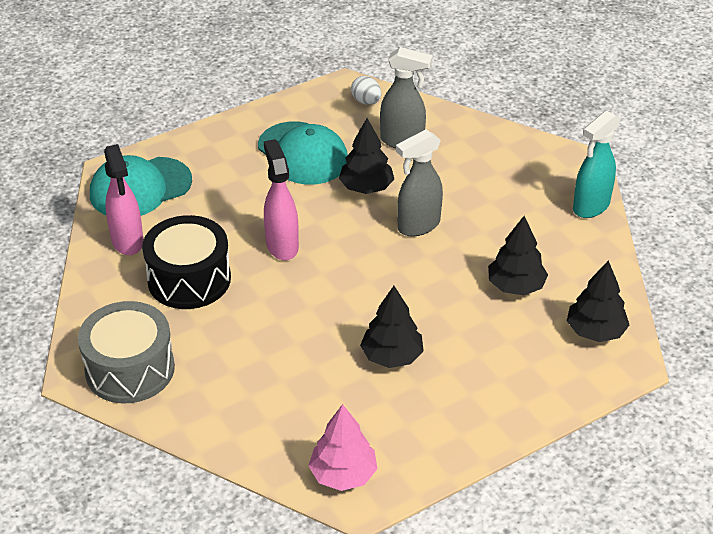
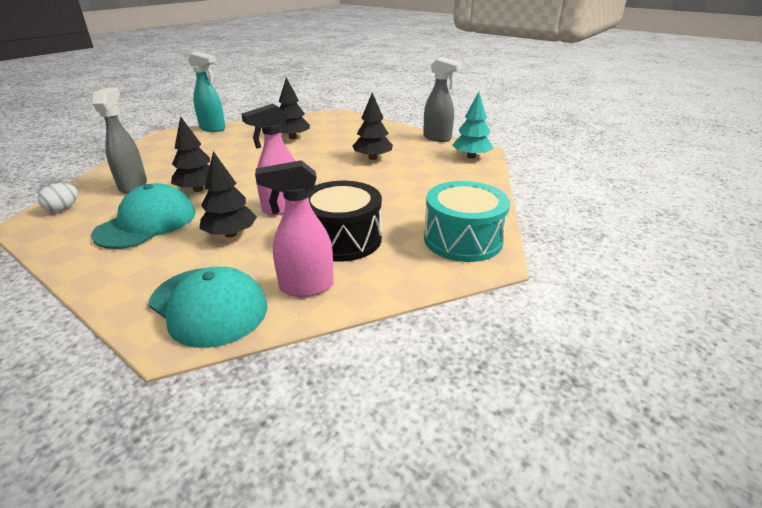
camera: 110 degrees left, 10 degrees down
(127, 242) = (305, 287): pink spray bottle -> pink spray bottle turned 150 degrees counterclockwise
(130, 369) = (462, 239): grey drum -> turquoise drum
(343, 474) = (471, 156): pink tree -> turquoise tree
(418, 226) = (242, 167): grey spray bottle -> grey spray bottle (437, 138)
(595, 331) = (319, 120): black tree -> black tree (231, 234)

